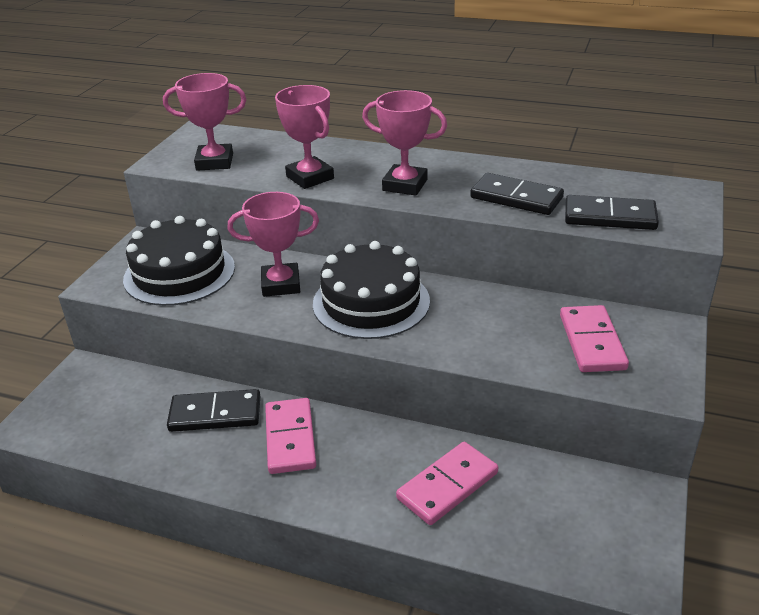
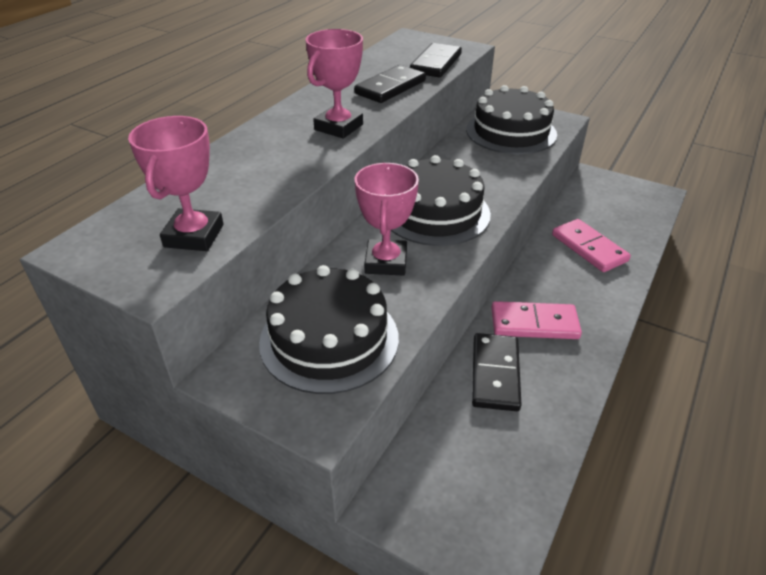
camera: 80 degrees left, 5 degrees up
(310, 177) = (287, 173): pink trophy -> none
(592, 342) = (511, 132): pink domino -> black cake

